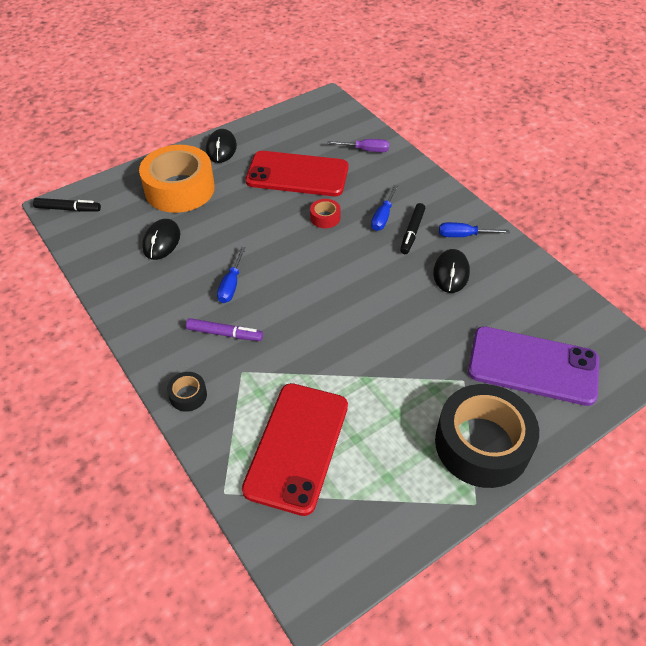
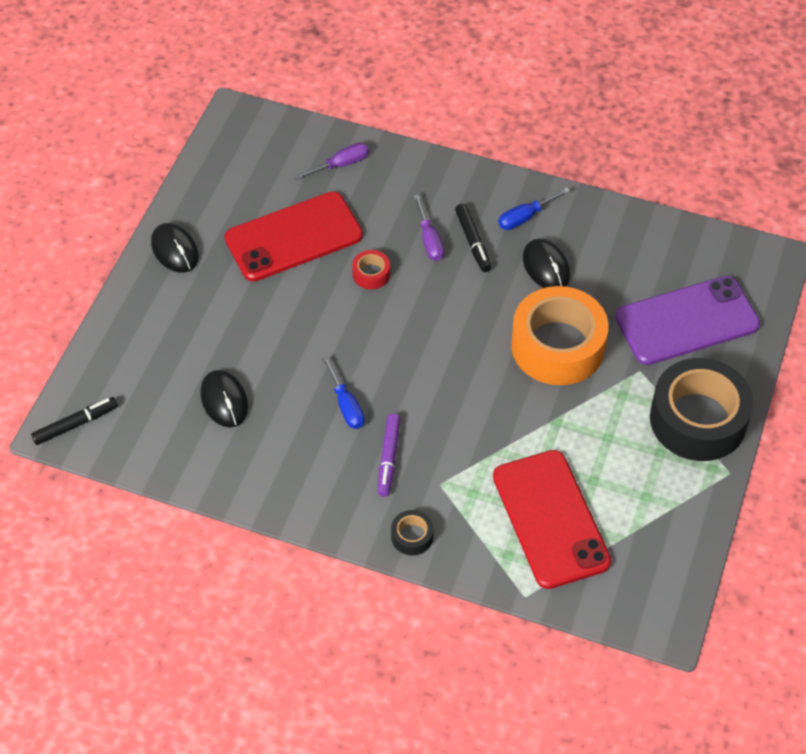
camera: 35 degrees left, 5 degrees up
(179, 189) = (179, 328): orange tape -> orange tape (557, 346)
(225, 334) = (388, 458): purple marker -> purple marker turned 120 degrees clockwise
(383, 217) = (429, 239): blue screwdriver -> purple screwdriver

